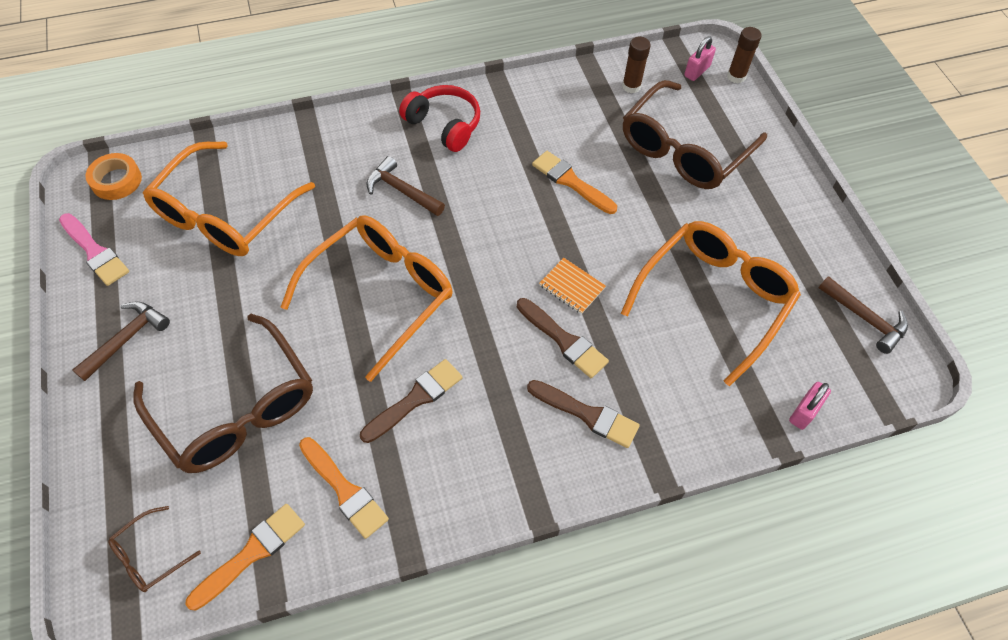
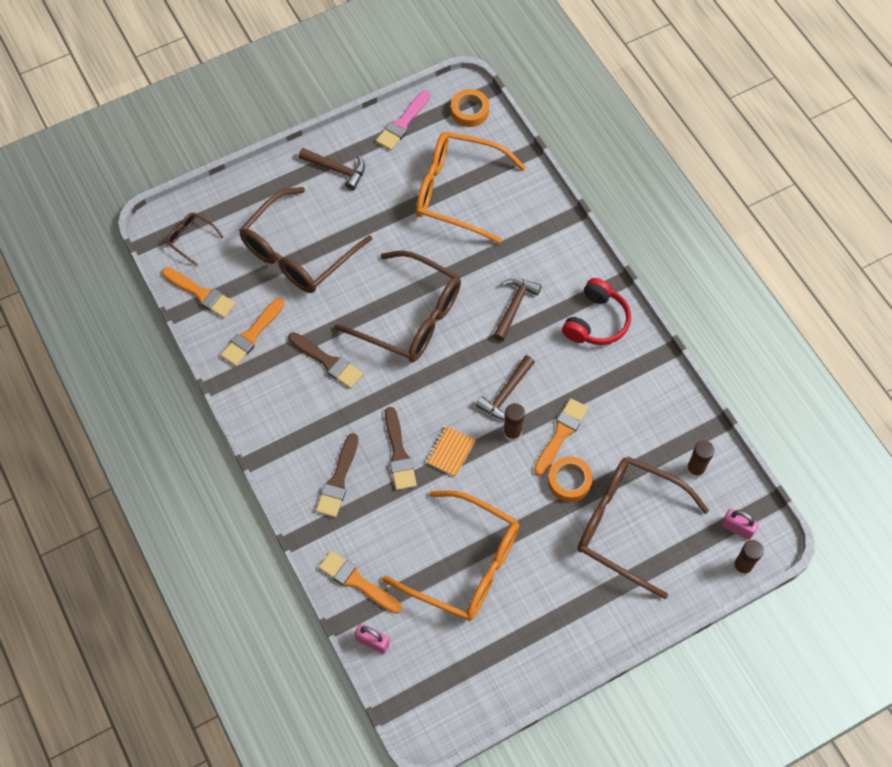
camera: 80 degrees right, 5 degrees up
(381, 294) = (410, 317): orange glasses -> brown glasses
(560, 224) = (512, 433): none -> brown glue stick
(564, 340) = (399, 453): brown brush -> brown brush turned 45 degrees counterclockwise
(627, 186) = (569, 481): none -> orange tape
(726, 416) = (357, 581): none -> orange brush
(865, 319) = (474, 693): brown hammer -> brown hammer (506, 394)

